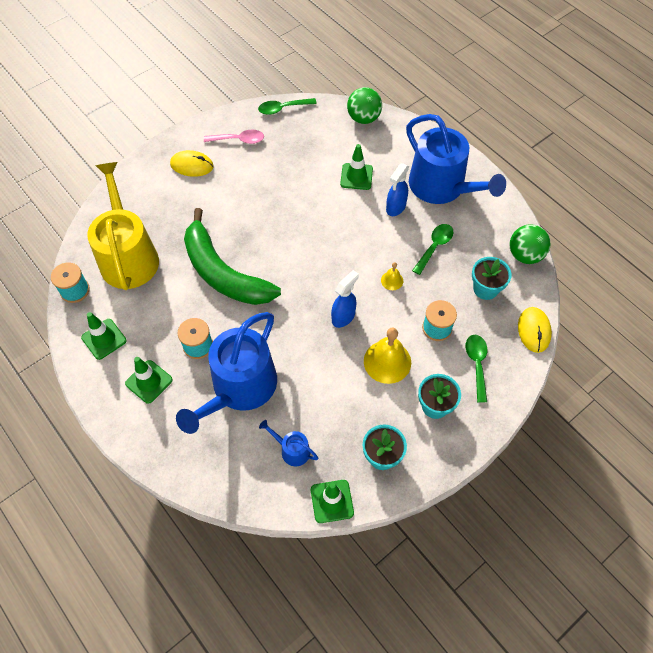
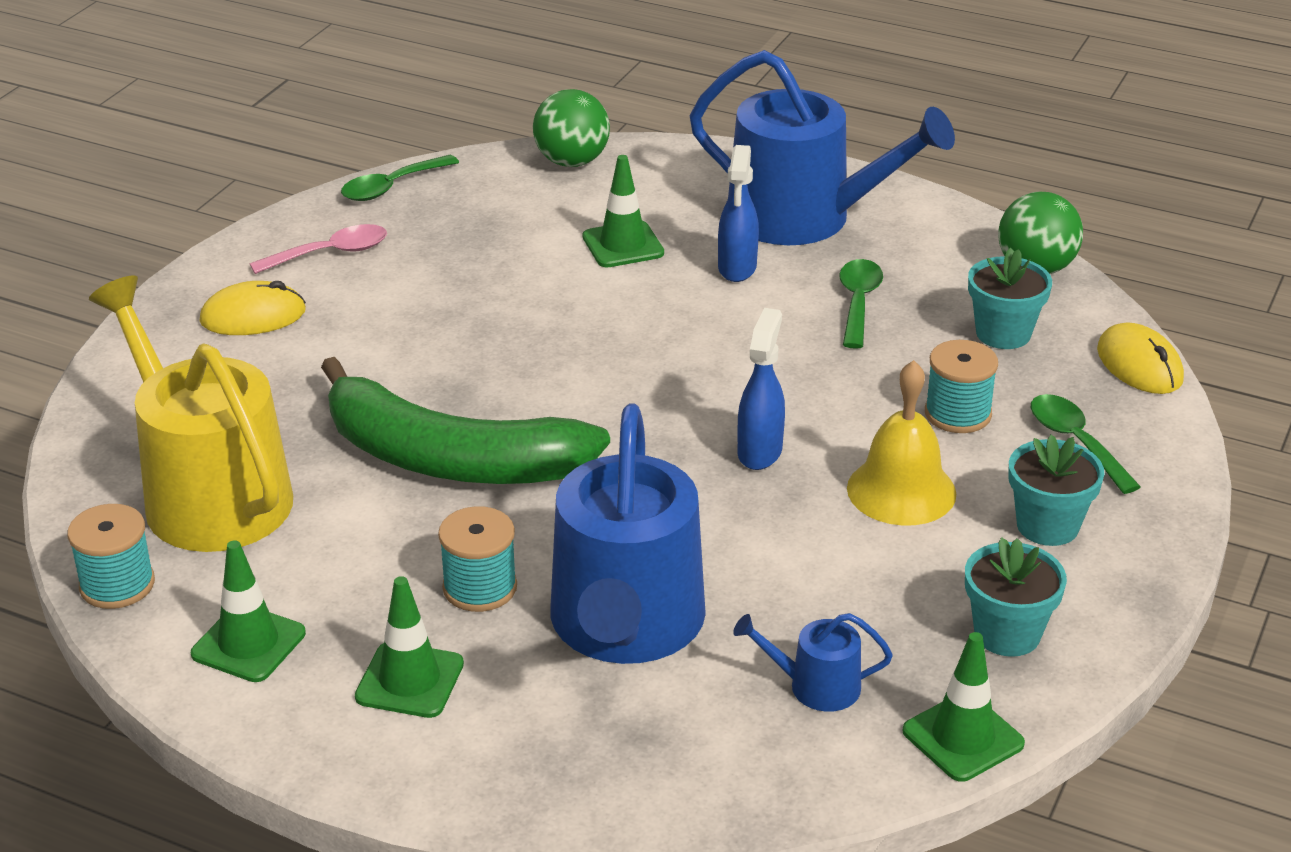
camera: 25 degrees left, 25 degrees down
(392, 280) = (814, 372): yellow bell -> none

